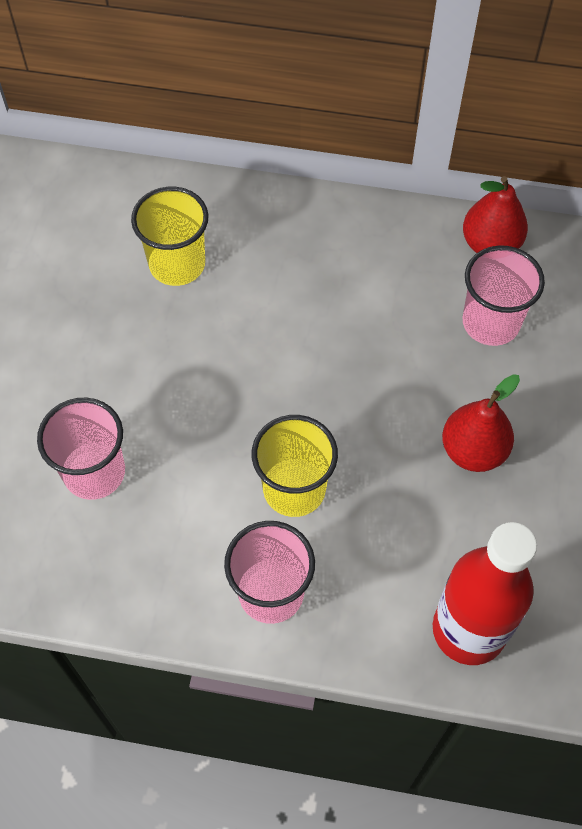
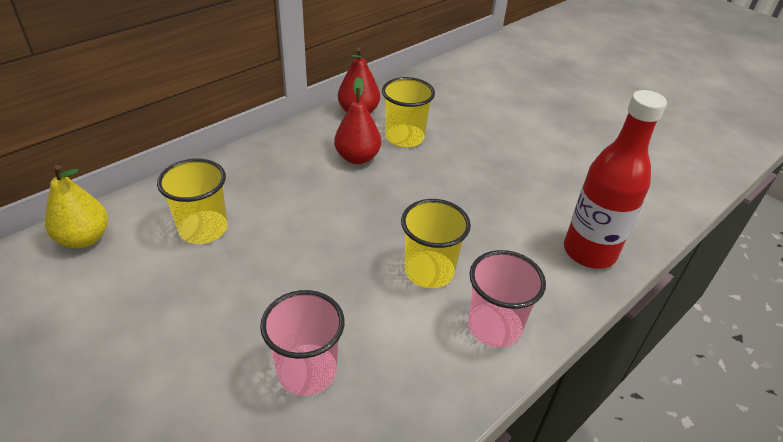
camera: 55 degrees left, 20 degrees down
(88, 192) = (84, 238): none -> yellow pear
(473, 450) = (476, 186): red pear -> red pear (357, 157)
(491, 322) = (405, 137): pink cup -> yellow cup

